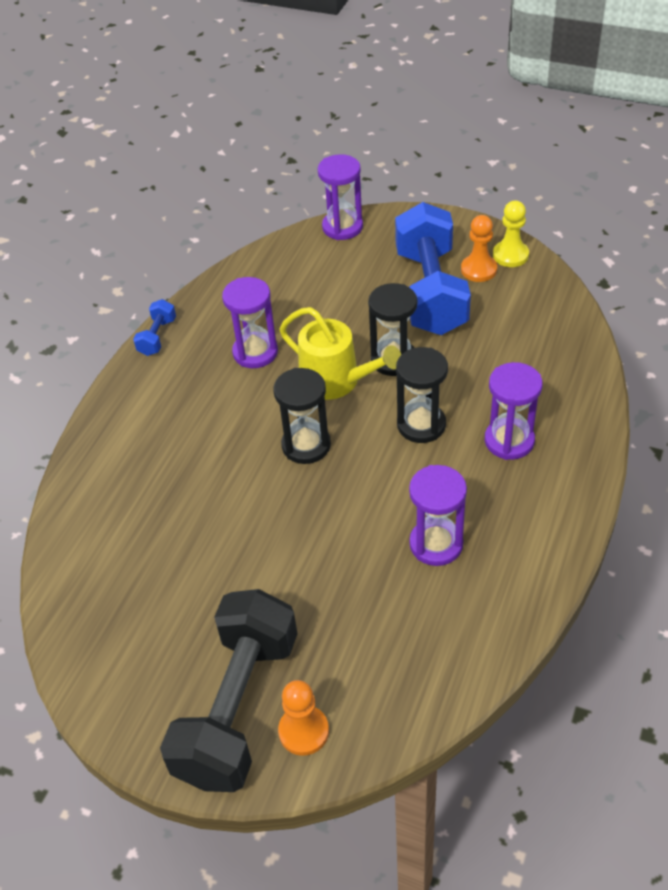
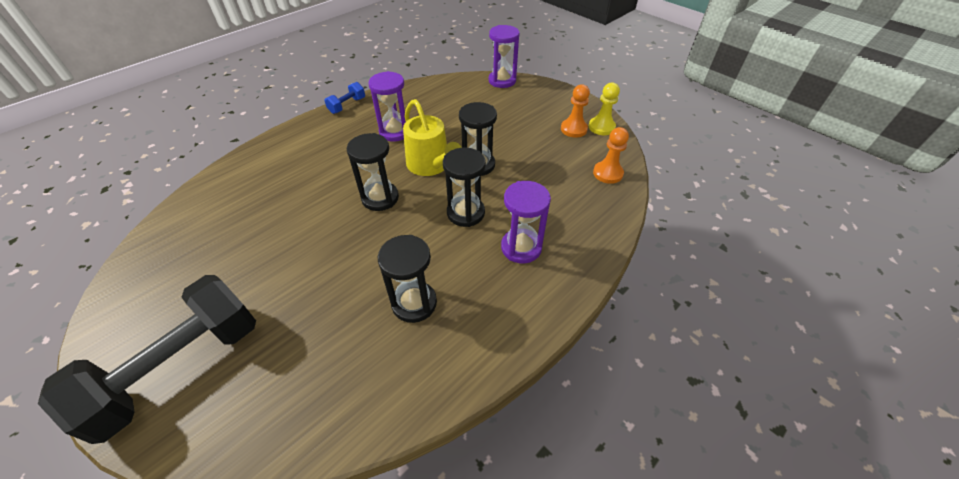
camera: 20 degrees right, 0 degrees up
(303, 731) = (204, 412): orange pawn -> orange pawn (607, 173)
(430, 291) = (532, 132): blue dumbbell -> none
(436, 544) = (414, 303): purple hourglass -> black hourglass

